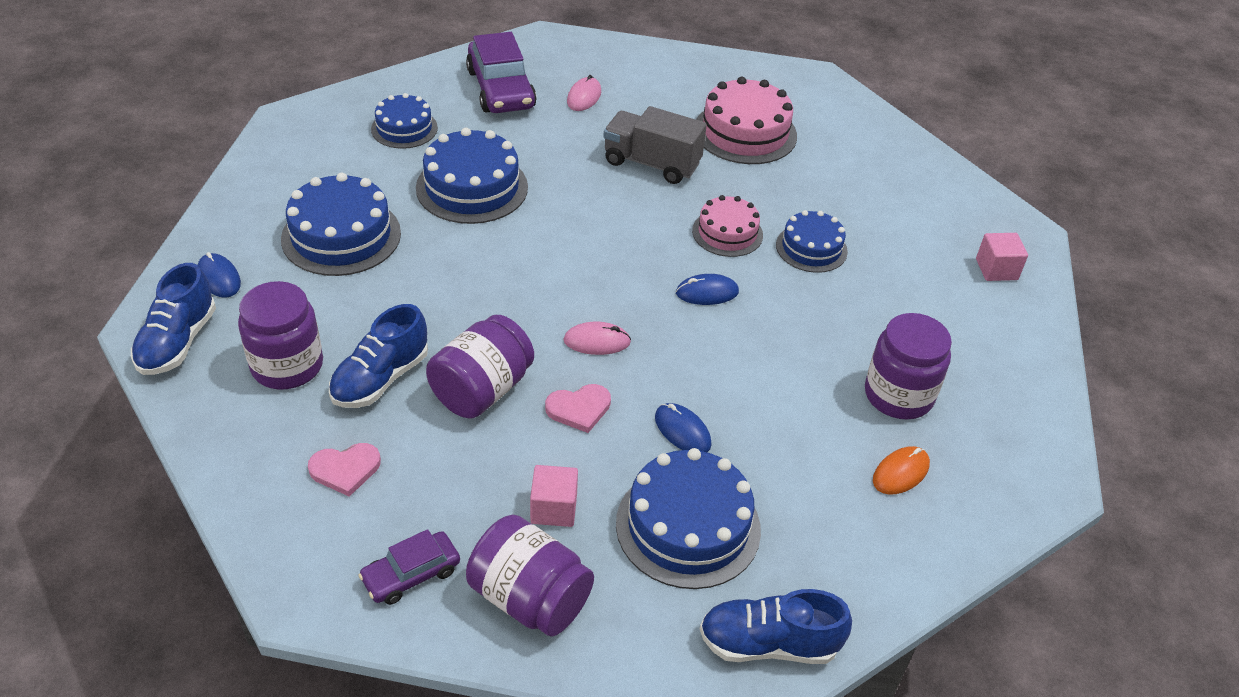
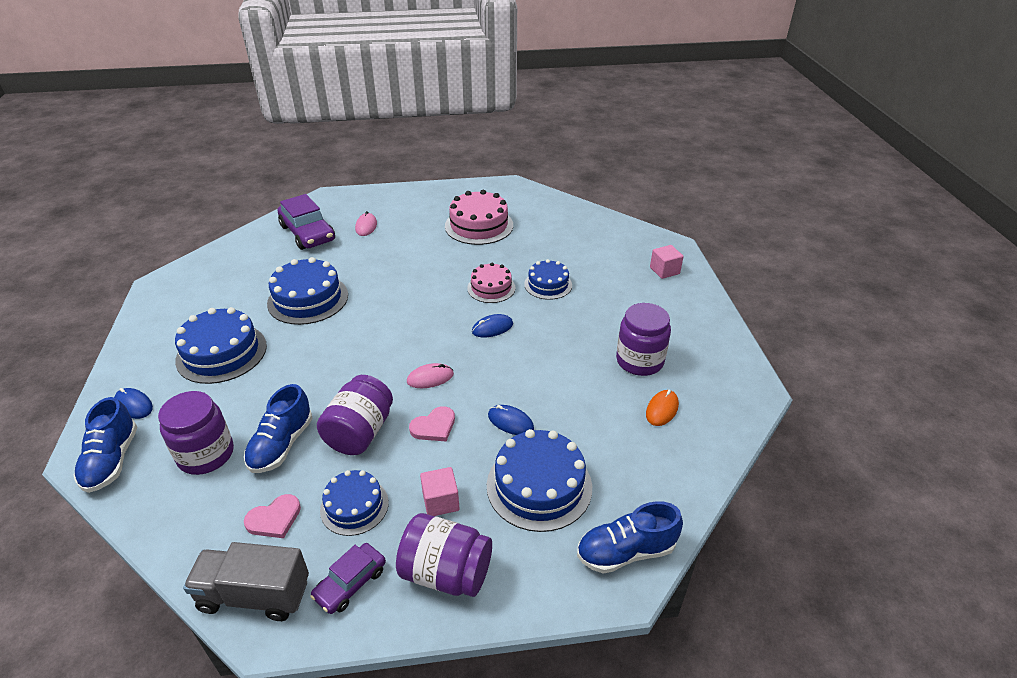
camera: 15 degrees left, 5 degrees down
(404, 128) = (247, 272): blue cake -> blue cake (354, 506)
(651, 163) = (426, 257): grey truck -> grey truck (254, 595)

